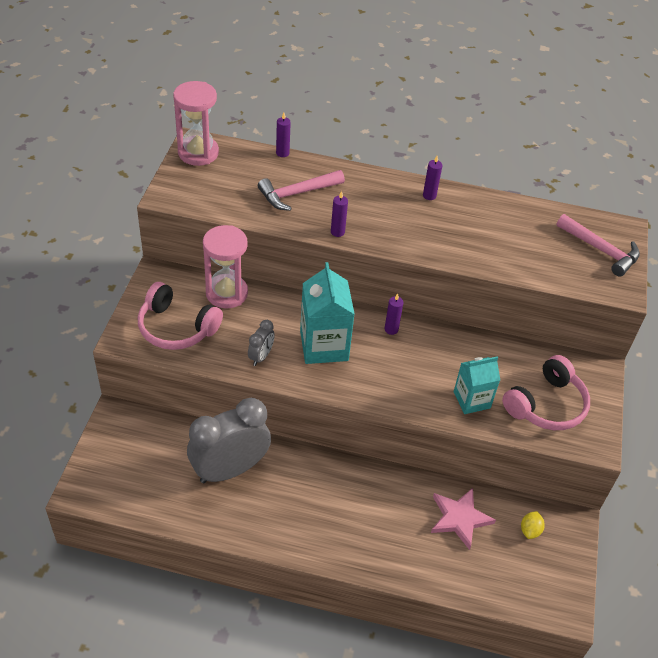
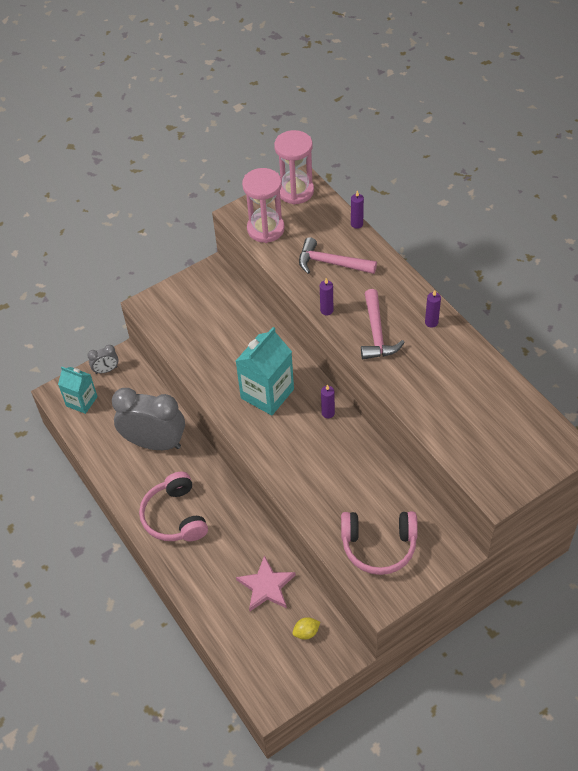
camera: 50 degrees right, 5 degrees up
(177, 327) = (185, 318): pink headphones -> pink headphones (175, 516)
(226, 293) = (243, 313): pink hourglass -> pink hourglass (265, 229)
(261, 356) = (217, 374): grey clock -> grey clock (106, 370)
(472, 400) = (327, 503): turquoise carton -> turquoise carton (81, 401)
(600, 250) = (521, 451): pink hammer -> pink hammer (376, 333)

